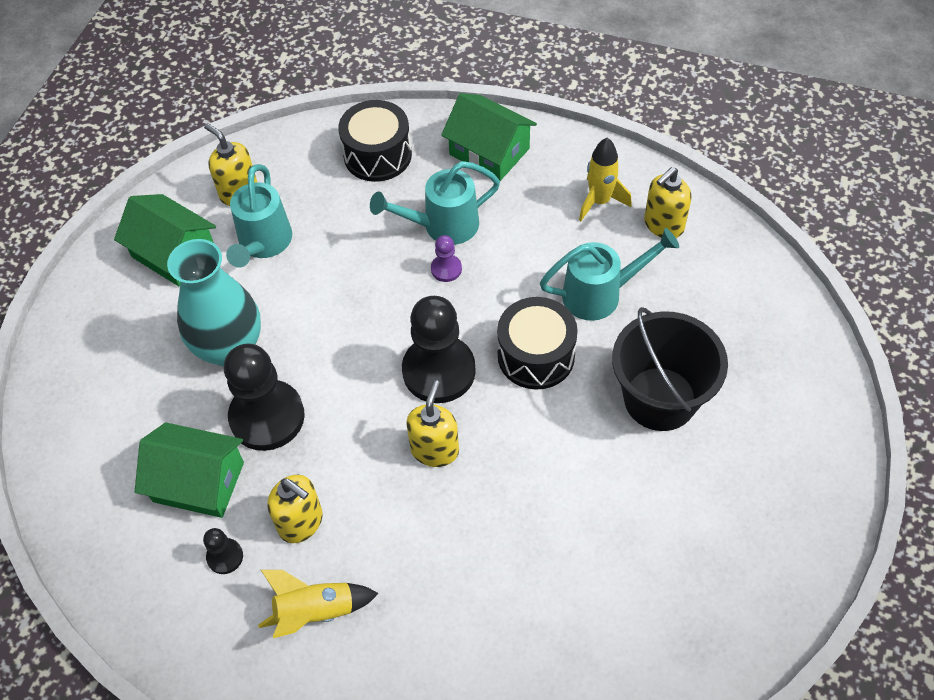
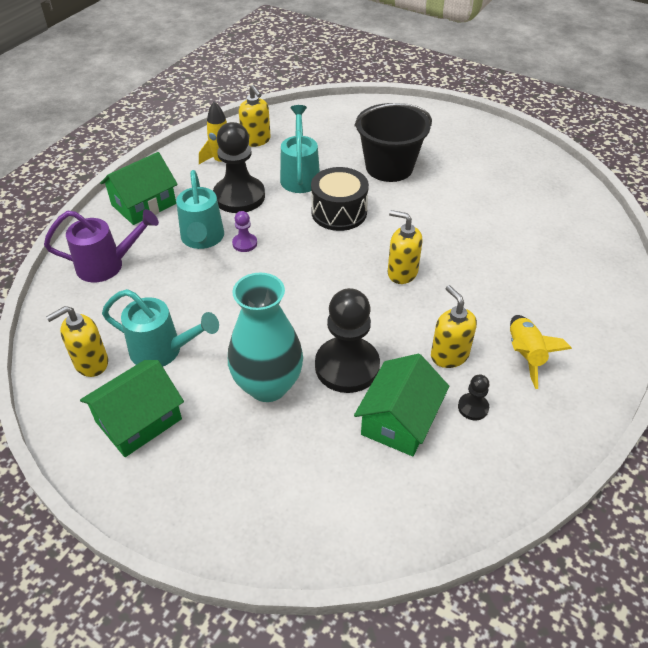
camera: 80 degrees left, 10 degrees down
(301, 522) = (449, 355): yellow soap dispenser -> yellow soap dispenser turned 75 degrees counterclockwise
(377, 155) = (107, 265): black drum -> purple watering can
(439, 371) = (335, 261): black pawn -> black pawn (239, 196)

